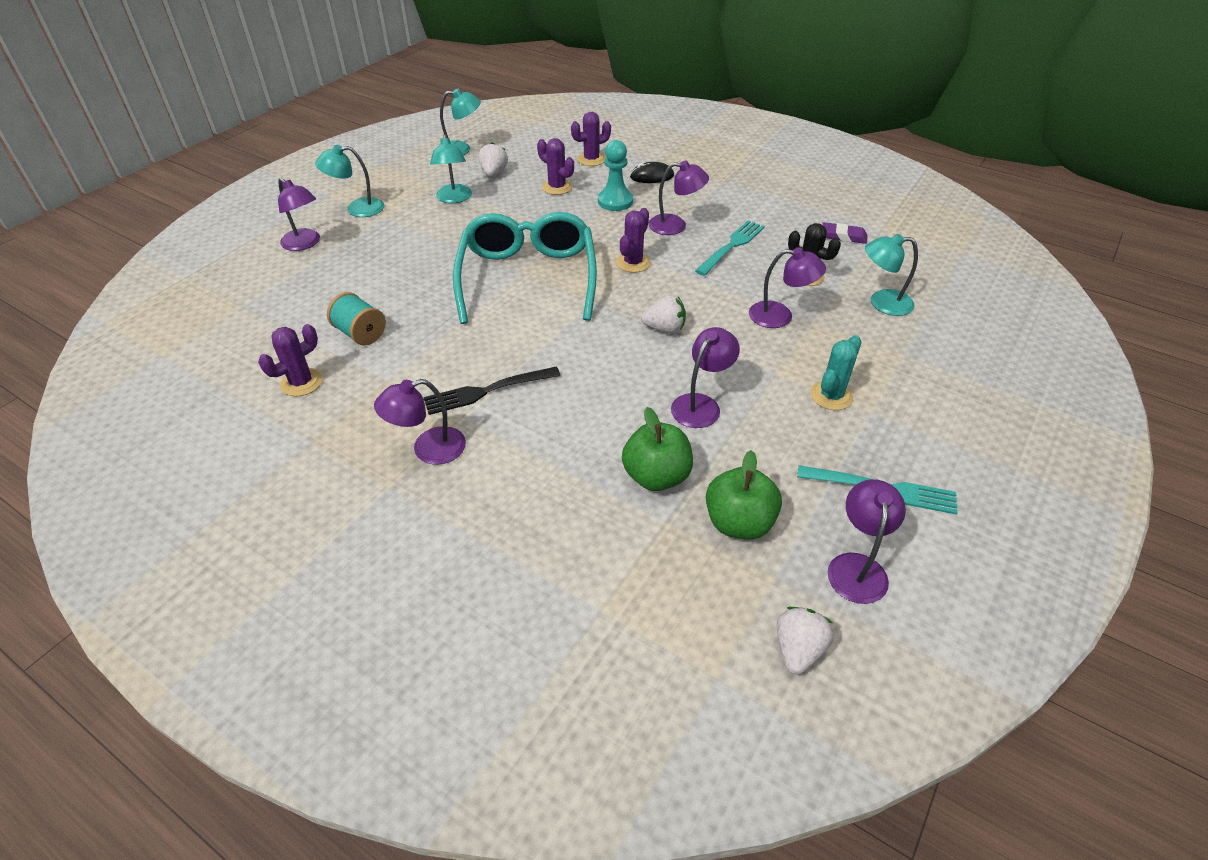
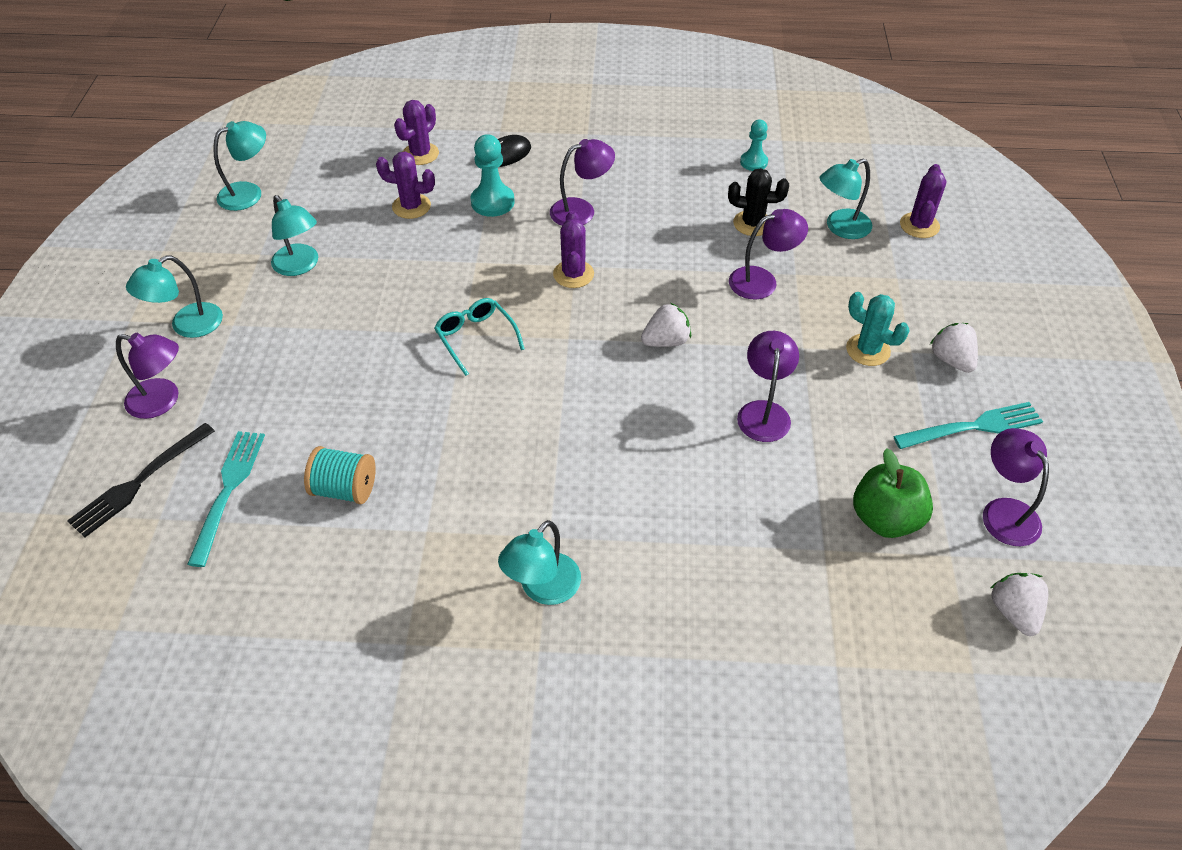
camera: 30 degrees left, 5 degrees up
(301, 382) = (330, 580): purple cactus -> purple cactus (919, 225)
(428, 449) = (542, 589): purple lamp -> turquoise lamp
(487, 391) = (546, 494): black fork -> black fork (139, 482)
(493, 173) = (319, 213): white strawberry -> white strawberry (951, 360)
(528, 277) = (476, 338): turquoise glasses -> turquoise glasses, size x0.44
(656, 476) = (782, 508): green apple -> none
(732, 246) = (657, 214): turquoise fork -> turquoise fork (228, 490)
(831, 396) = (868, 350): turquoise cactus -> turquoise cactus turned 60 degrees counterclockwise
(843, 236) = (753, 162): purple eraser -> turquoise pawn

